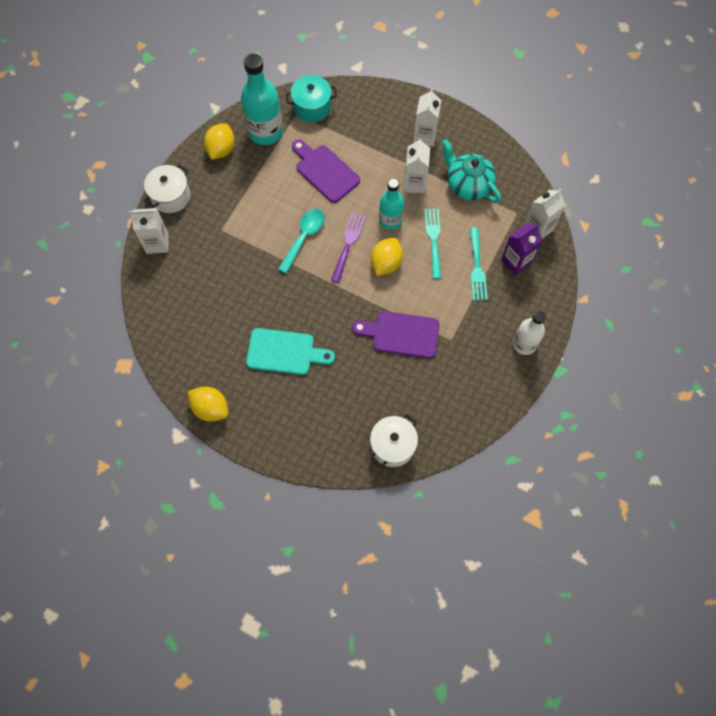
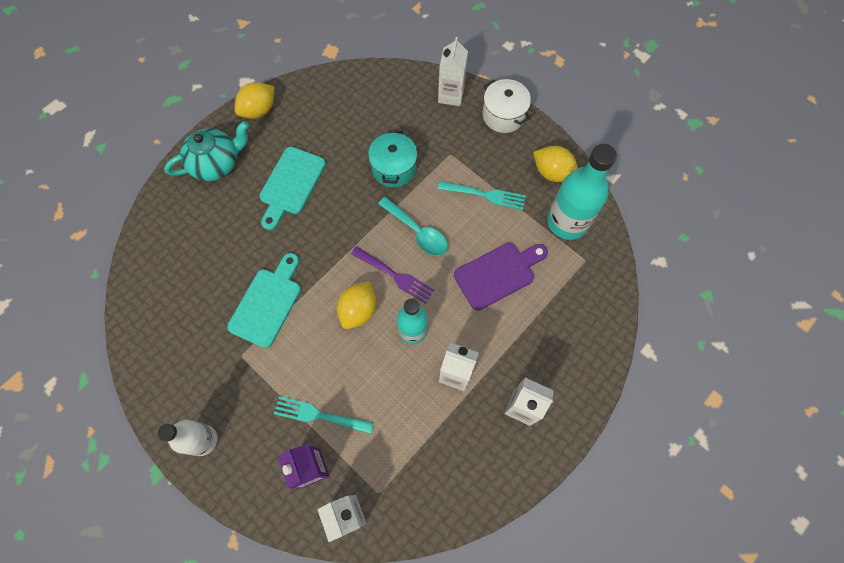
camera: 105 degrees right, 0 degrees up
(312, 107) = (593, 280): turquoise pot -> turquoise pot (394, 168)
(386, 263) = (358, 310): yellow lemon -> yellow lemon turned 75 degrees clockwise
(392, 445) = (151, 261): white pot -> none
(401, 334) = (267, 303): purple cutting board -> turquoise cutting board
(433, 240) = (372, 374): turquoise fork -> turquoise fork (485, 195)
(468, 185) = (436, 442): turquoise teapot -> turquoise teapot (216, 164)

